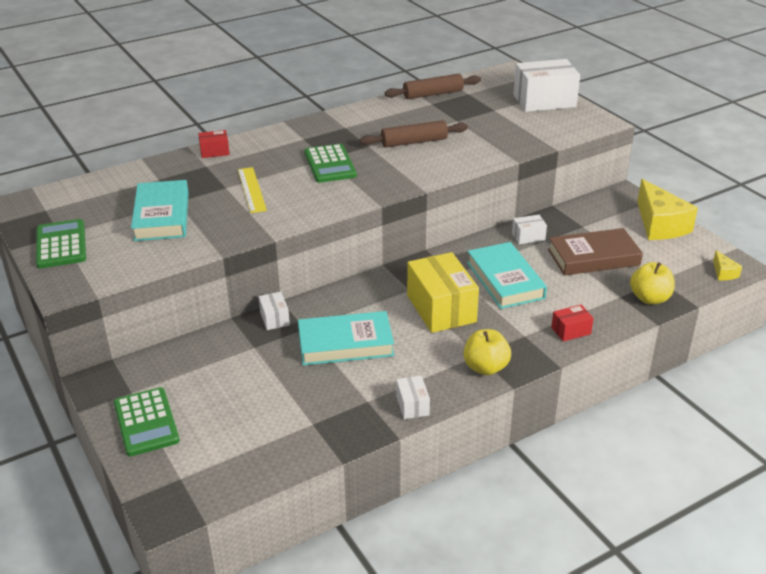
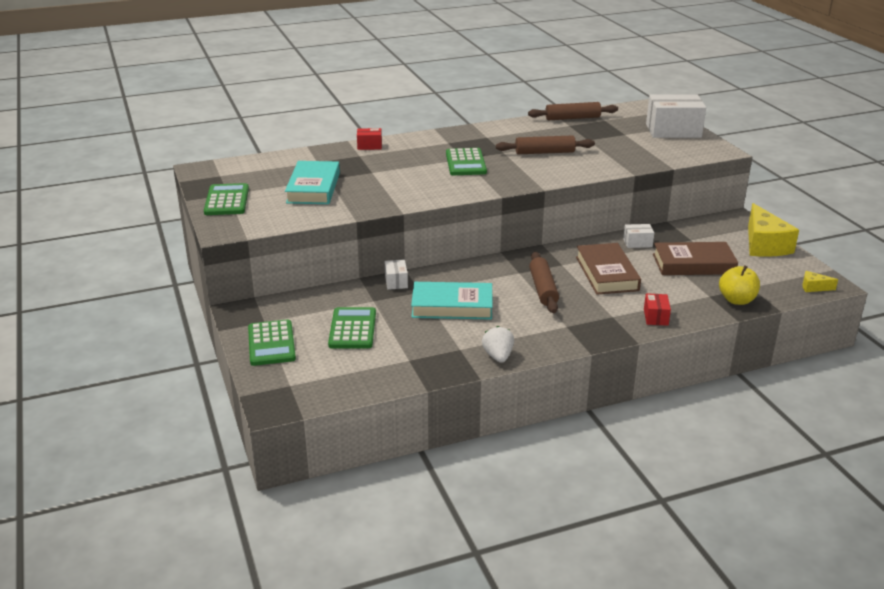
camera: 10 degrees right, 5 degrees down
(238, 389) = (352, 329): none -> green calculator
(252, 189) = (393, 175): yellow ruler -> none
(412, 405) = (498, 356): white box -> white strawberry
(441, 308) = (543, 289): yellow box -> brown rolling pin
(485, 367) = (570, 336): yellow apple -> none
(505, 280) = (606, 273): turquoise book -> brown book
(571, 331) = (656, 317): red box -> red box turned 75 degrees counterclockwise
(723, 273) = (814, 287): yellow cheese -> yellow cheese turned 105 degrees clockwise

